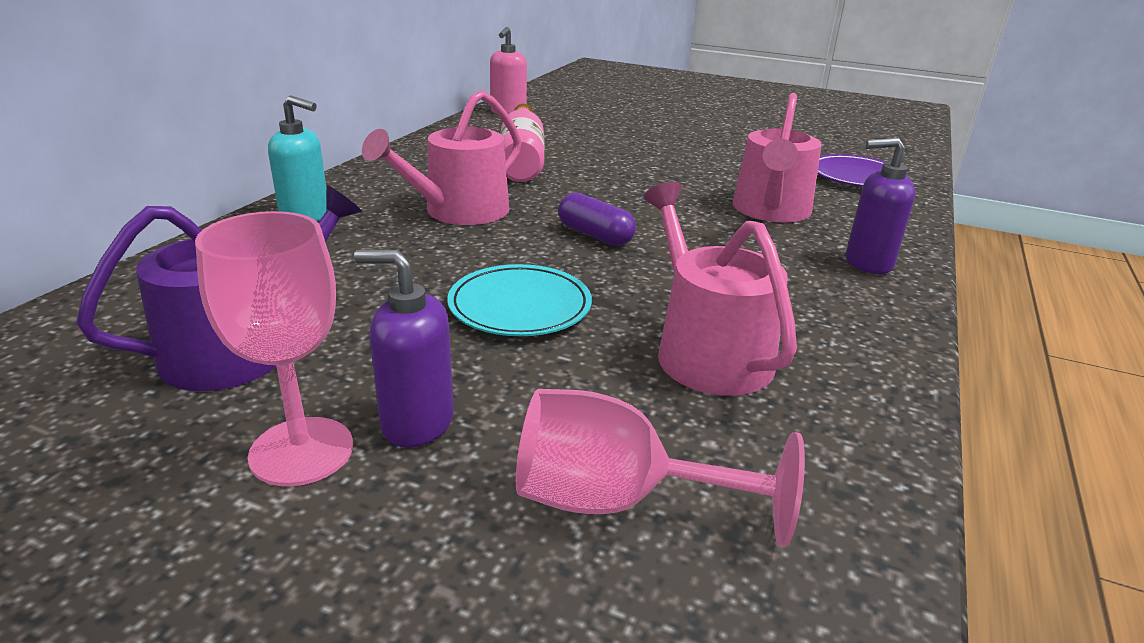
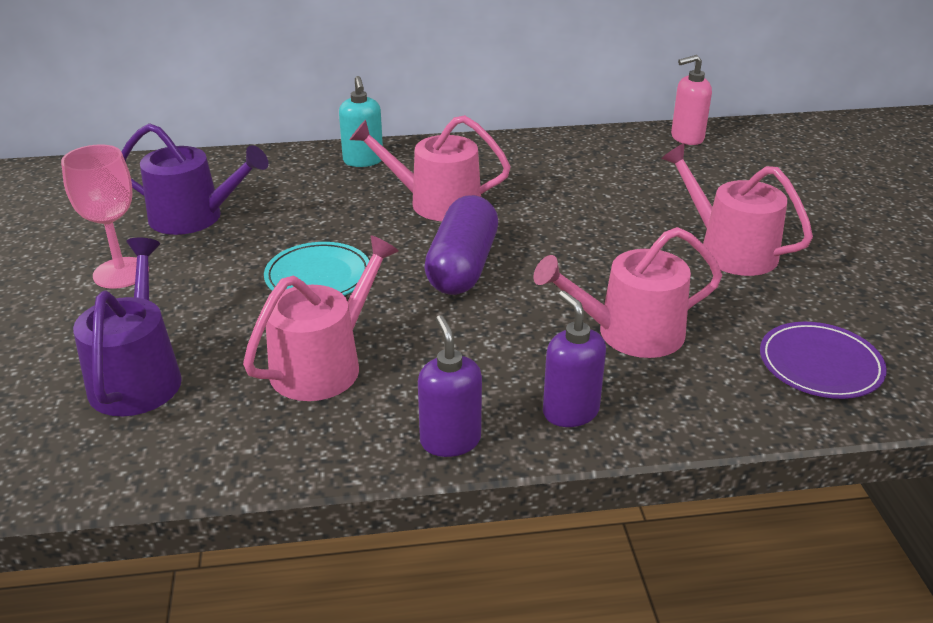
camera: 60 degrees right, 5 degrees up
(417, 422) = (165, 293): purple soap dispenser -> purple soap dispenser (450, 440)
(522, 159) = (577, 185): pink bottle -> none
(595, 235) = (462, 266): purple capsule -> purple capsule, size x1.72
(618, 501) = (138, 376): pink goblet -> purple watering can
(688, 151) = (730, 250): none -> pink watering can

